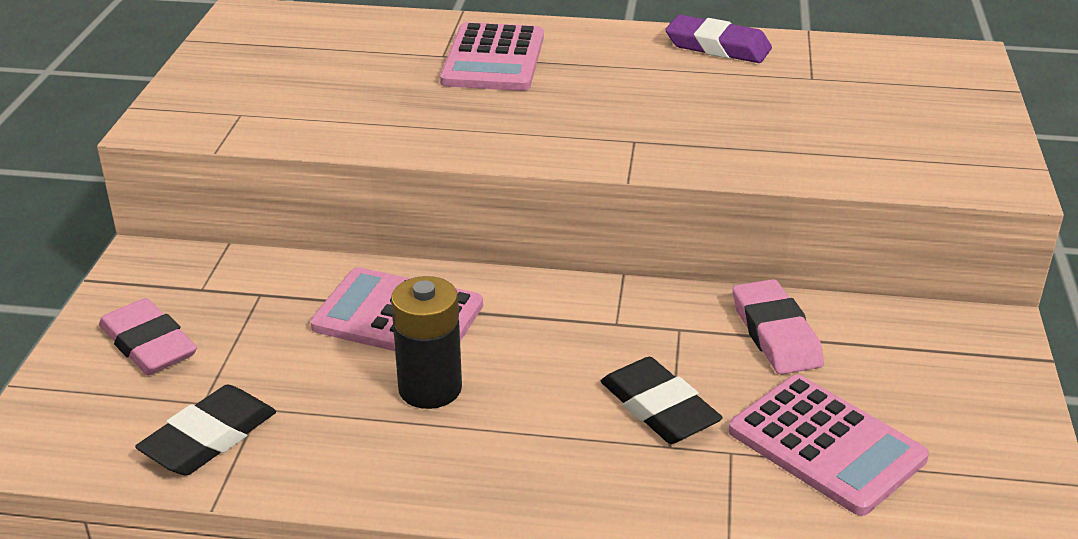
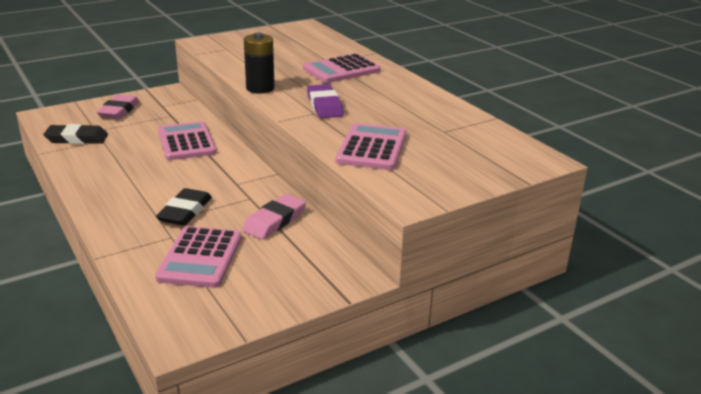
camera: 50 degrees right, 5 degrees down
(430, 388) = (146, 163): black battery -> black battery (260, 88)
(717, 47) = (437, 104): purple eraser -> purple eraser (324, 105)
(812, 145) = (372, 148): none -> pink calculator

